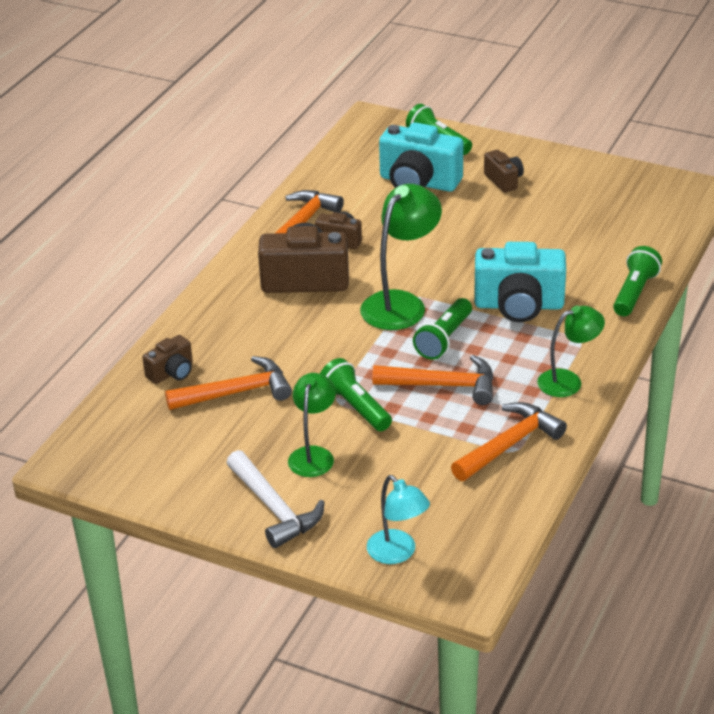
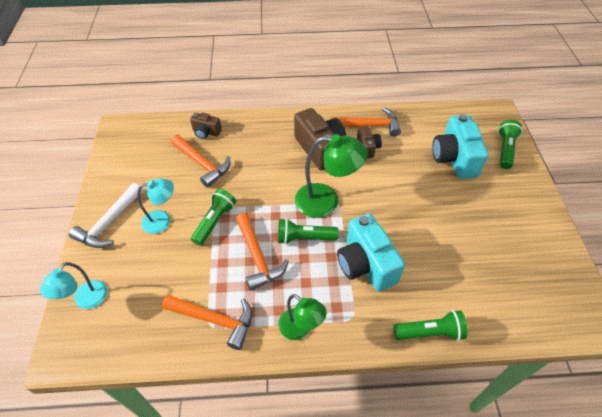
camera: 60 degrees right, 15 degrees up
(313, 455) = (162, 220): green lamp -> turquoise lamp
(504, 181) = (495, 200): brown camera -> none

